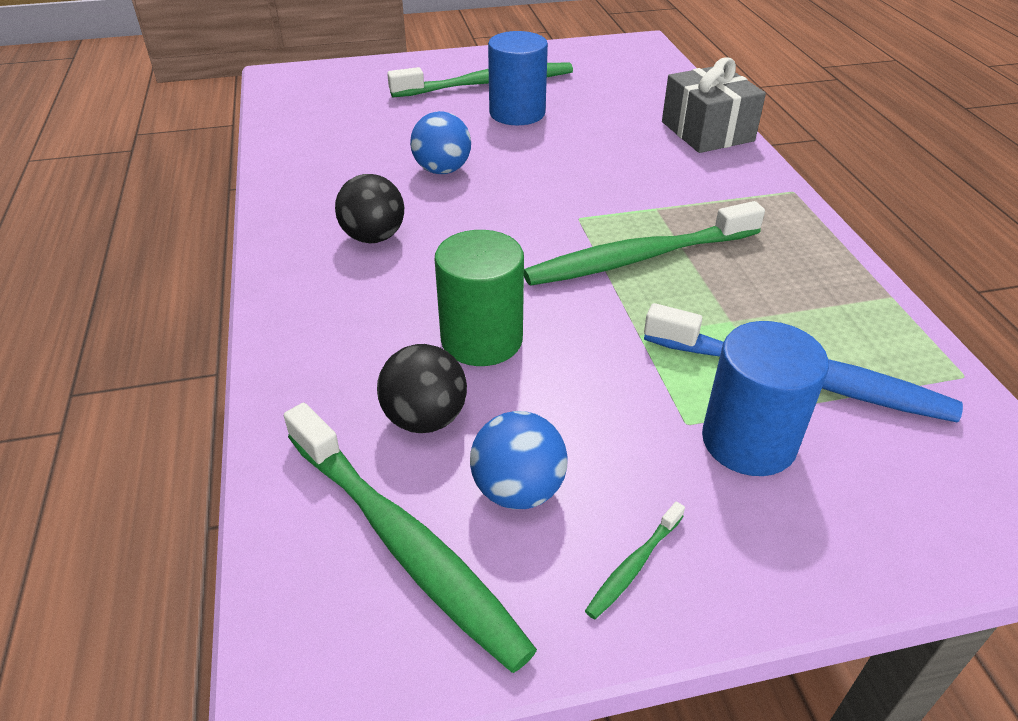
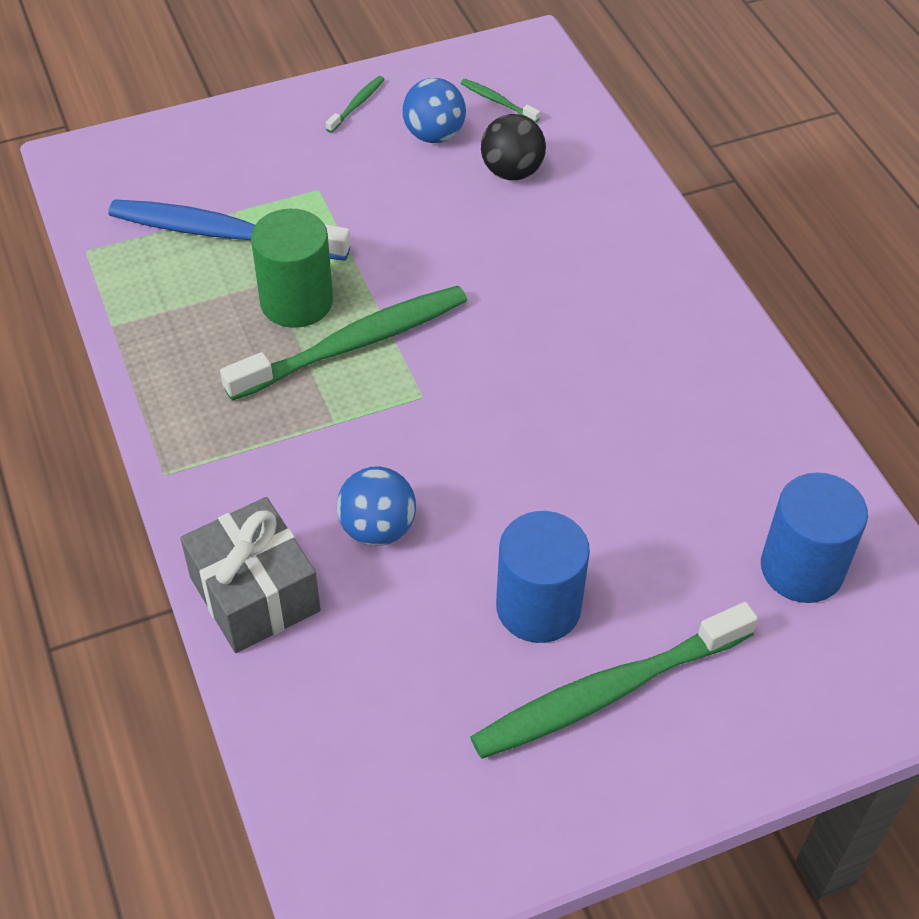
camera: 170 degrees right, 10 degrees up
(373, 237) = (633, 340): black ball -> none
(404, 543) = (497, 101): green toothbrush -> green toothbrush, size x0.41
(442, 170) = (601, 459): blue ball -> blue ball (377, 528)
(481, 339) = (488, 238): green cylinder -> green cylinder (296, 301)
(748, 441) = (274, 181): blue cylinder -> blue cylinder (802, 568)

